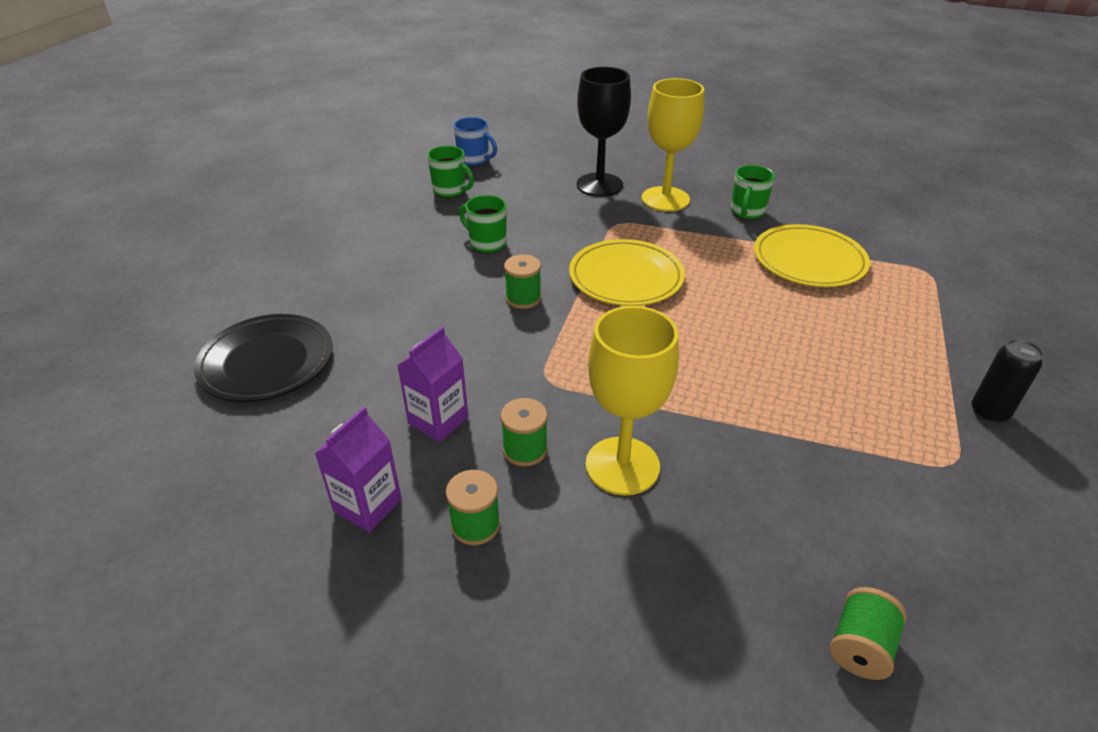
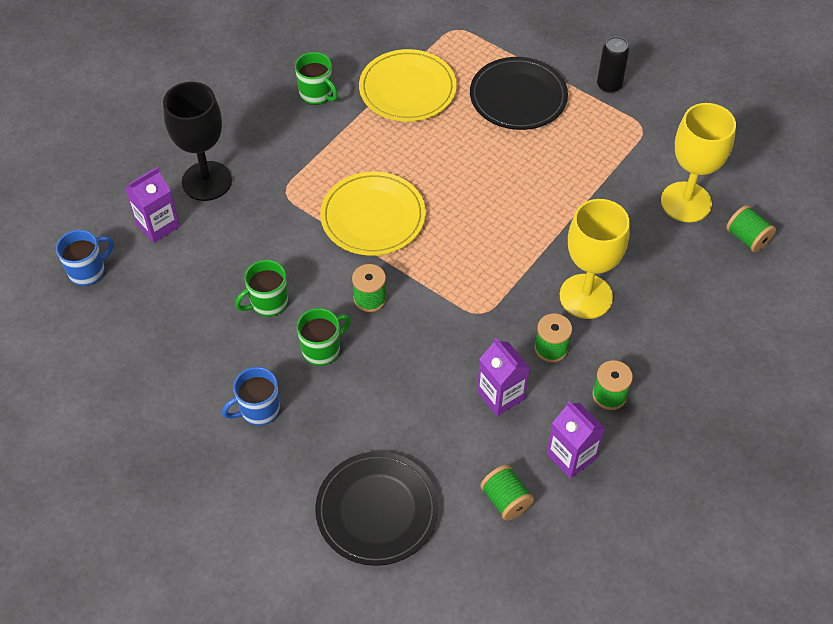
camera: 70 degrees left, 15 degrees up
(292, 457) = (506, 500): none -> green spool
(367, 266) = (259, 410): none -> blue mug
(450, 191) = (147, 309): green mug -> green mug (322, 349)
(537, 176) = (158, 225): none -> purple carton
(665, 199) = (262, 141): yellow goblet -> yellow goblet (686, 202)
(882, 338) = (518, 97): none -> black plate

